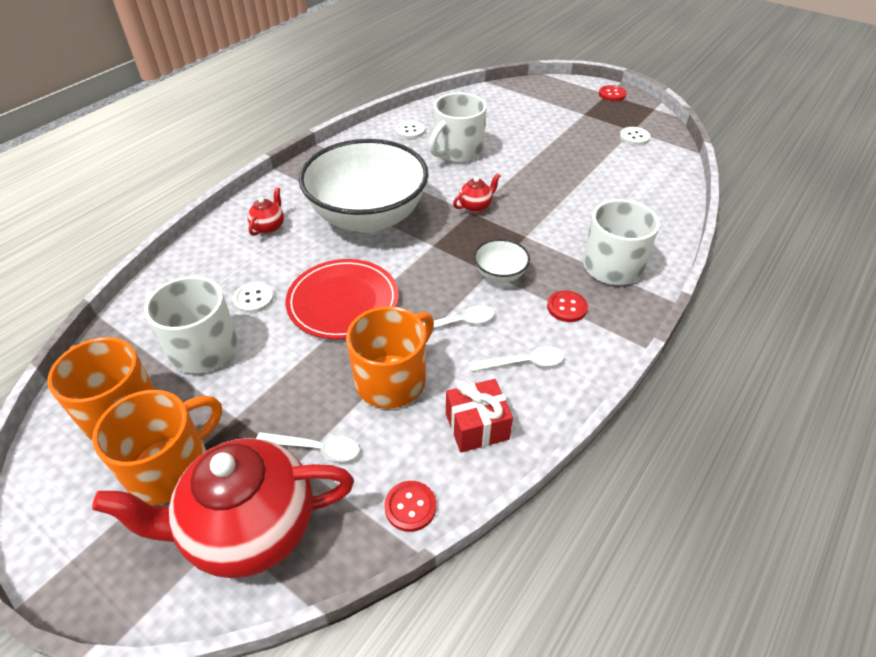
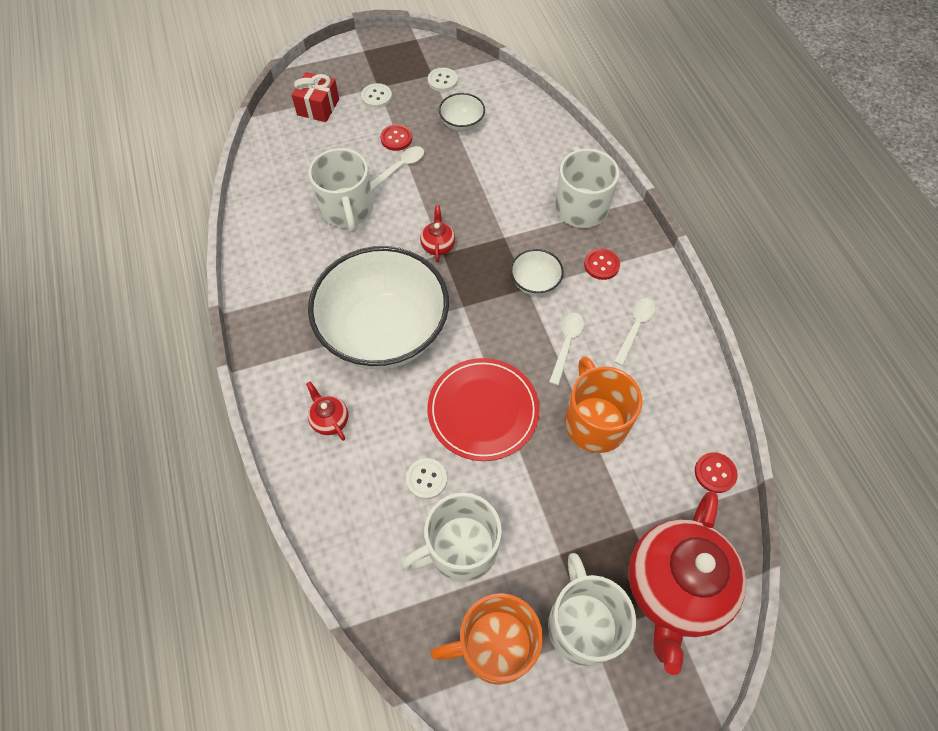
camera: 55 degrees left, 15 degrees up
(171, 467) = (583, 624): orange mug -> white mug
(315, 448) = (628, 509): white spoon -> white spoon (400, 167)
(410, 131) = (279, 225): white button -> white button (376, 97)
(477, 426) = (673, 392): red gift -> red gift (318, 107)
(607, 165) = (462, 124): none -> white bowl
(612, 94) = (368, 48): red button -> red button (396, 138)

